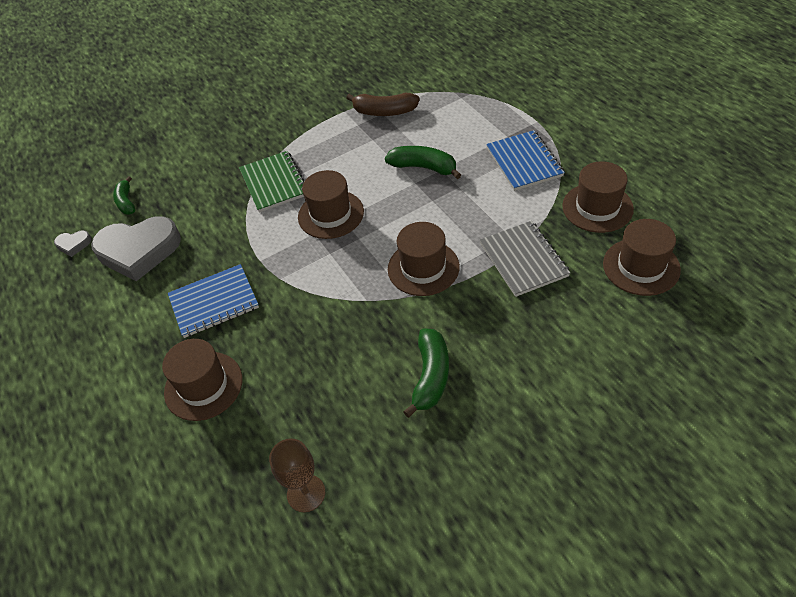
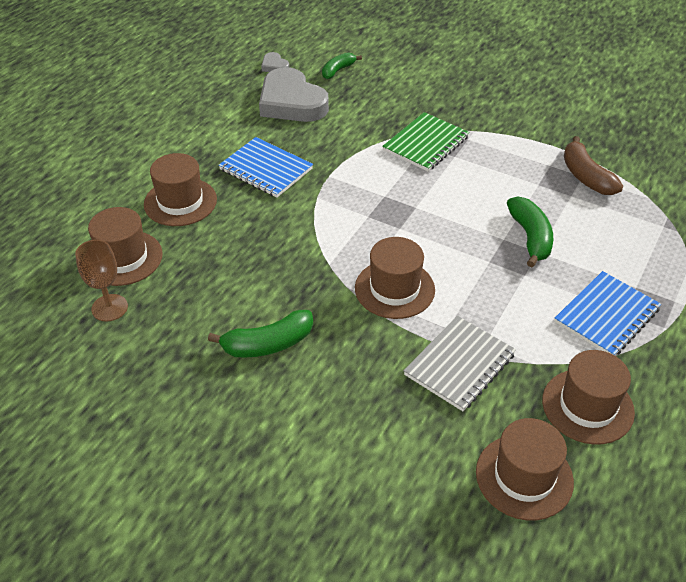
camera: 55 degrees right, 5 degrees down
(331, 214) = (415, 197): brown hat -> brown hat (123, 258)

